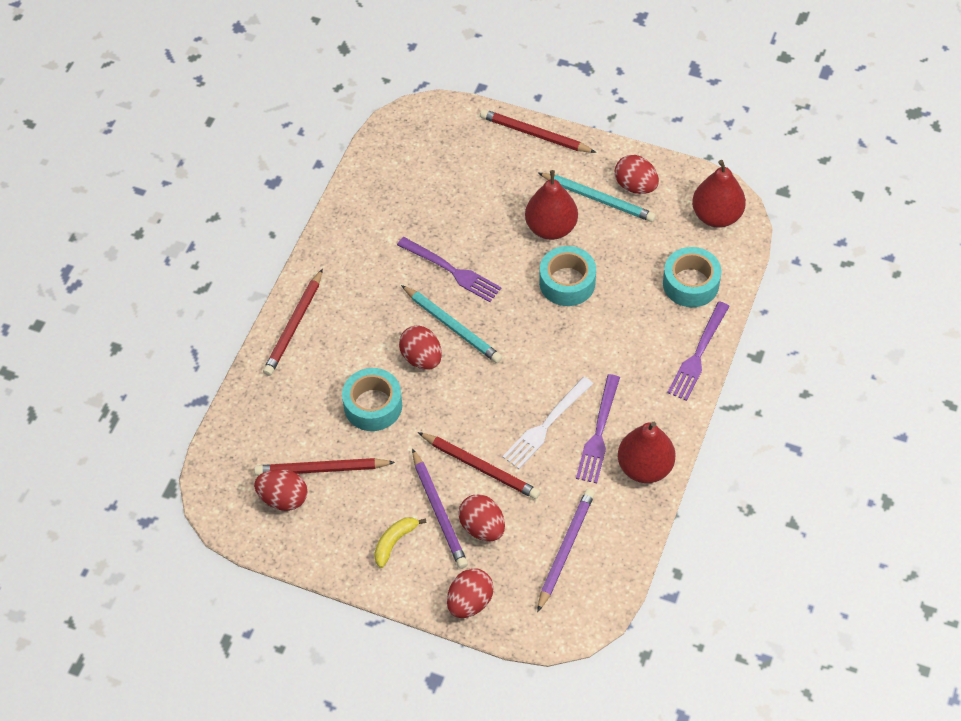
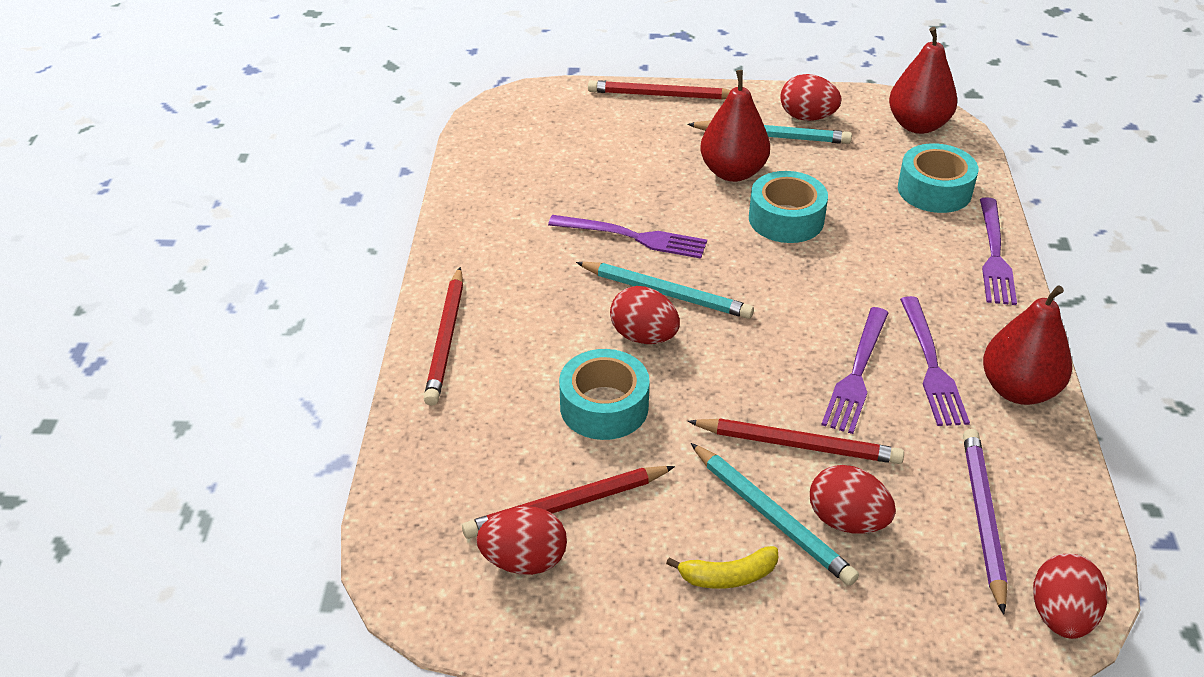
camera: 20 degrees left, 15 degrees down
(394, 542) = (728, 576): yellow banana -> yellow banana turned 120 degrees counterclockwise
(439, 512) = (772, 517): purple pencil -> turquoise pencil
(470, 602) = (890, 631): red egg -> red egg (1061, 616)
(546, 425) = (856, 373): white fork -> purple fork

